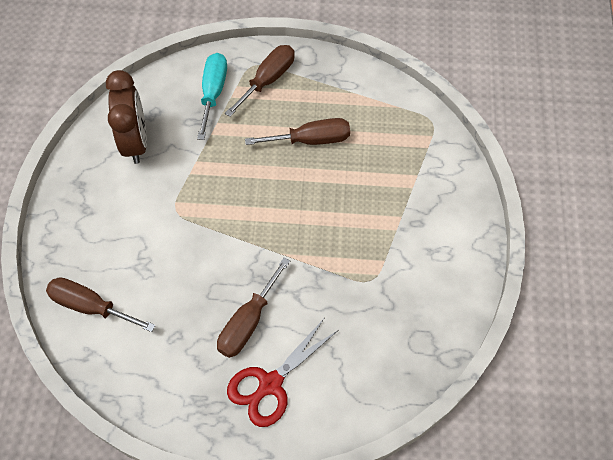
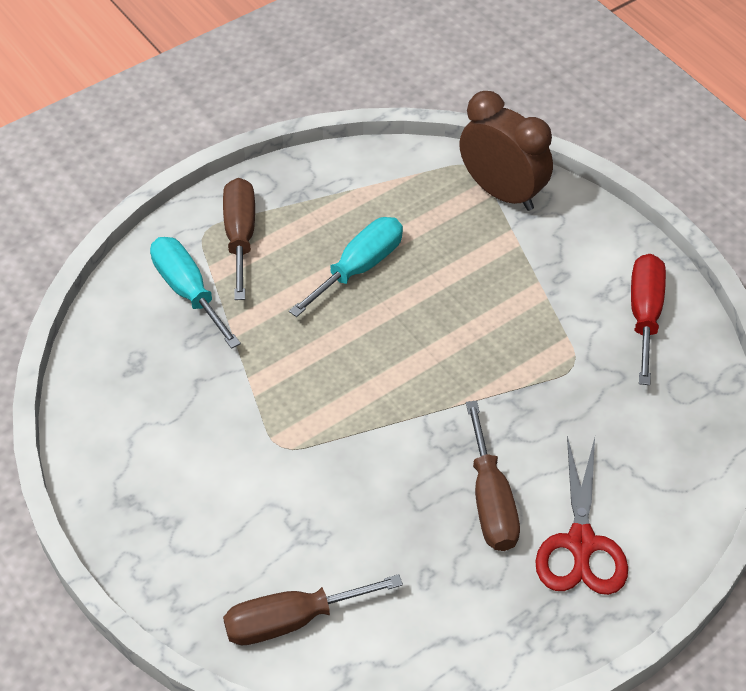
camera: 40 degrees left, 10 degrees down
(136, 142) = (149, 406): brown clock -> brown clock (502, 192)
(311, 140) = (359, 268): brown screwdriver -> turquoise screwdriver
(442, 281) = (644, 315): none -> red screwdriver

